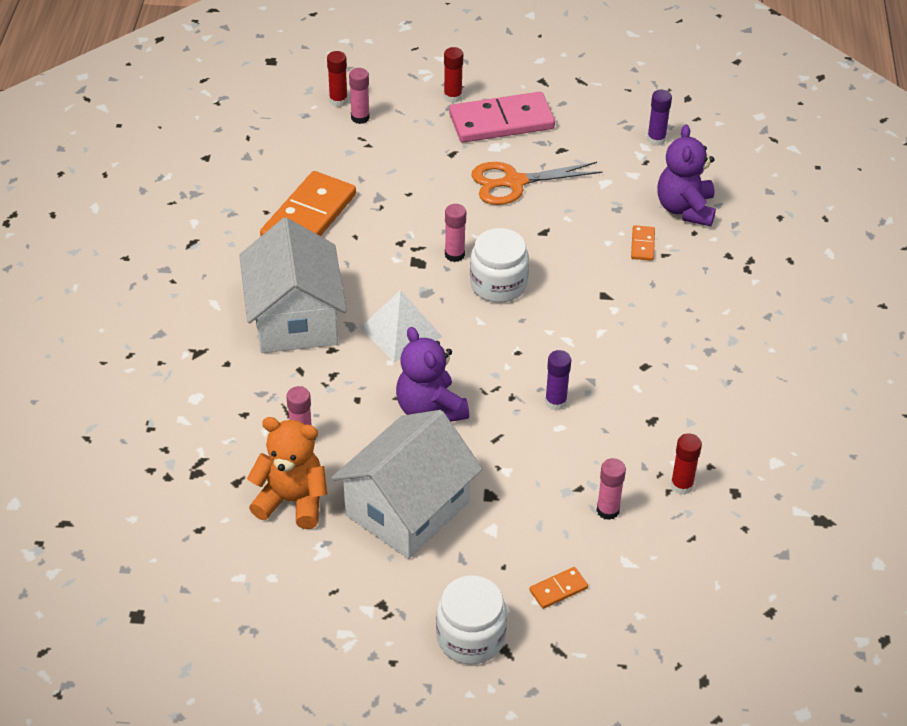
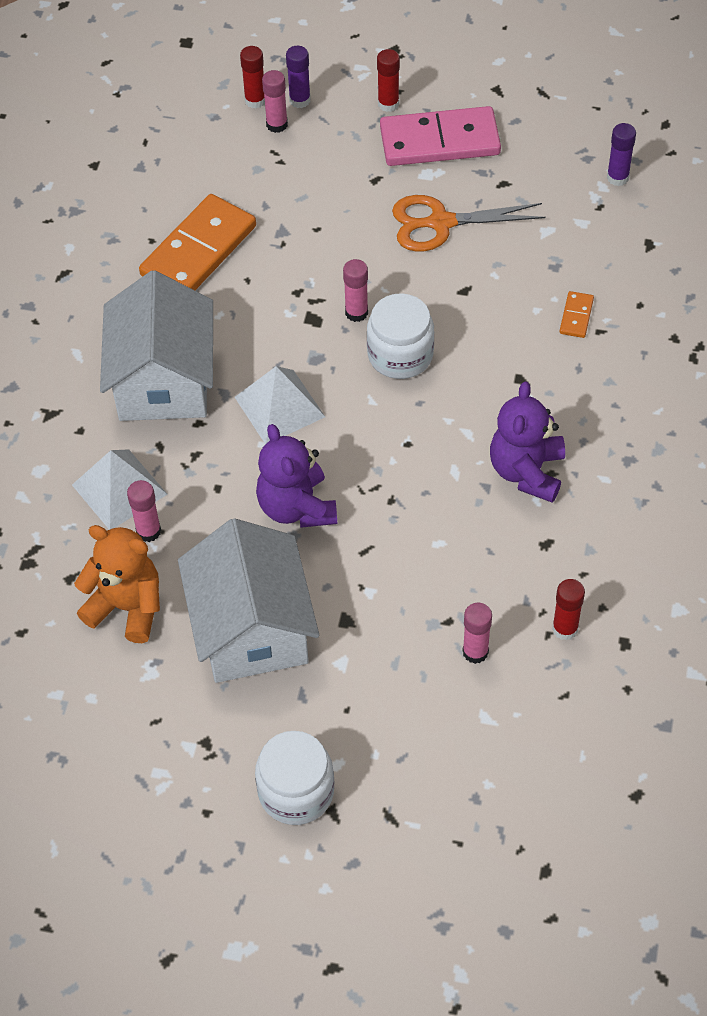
camera: 10 degrees right, 10 degrees up
(269, 407) = (119, 489): none -> white pyramid
(407, 508) = (251, 628): white house -> white house turned 60 degrees counterclockwise
(555, 402) = (440, 511): purple glue stick -> purple glue stick (300, 100)
(558, 589) = (403, 743): orange domino -> none
(685, 209) = (635, 273): purple teddy bear -> purple teddy bear (527, 471)

